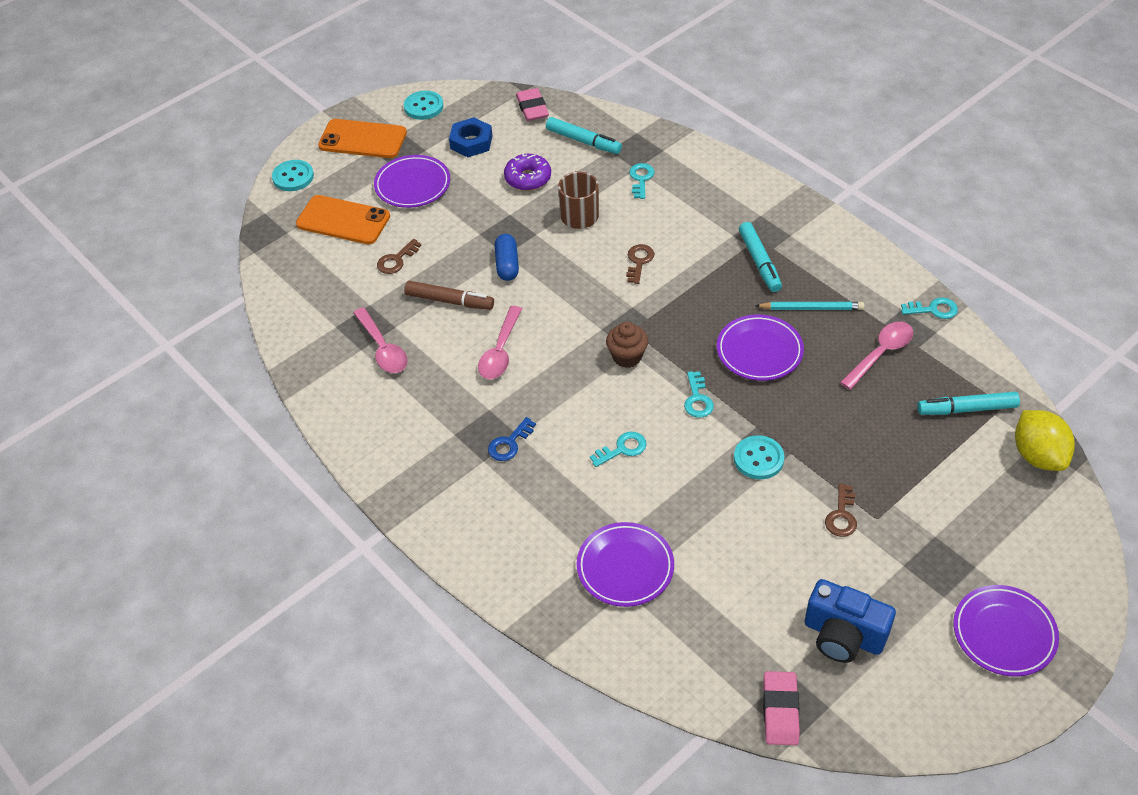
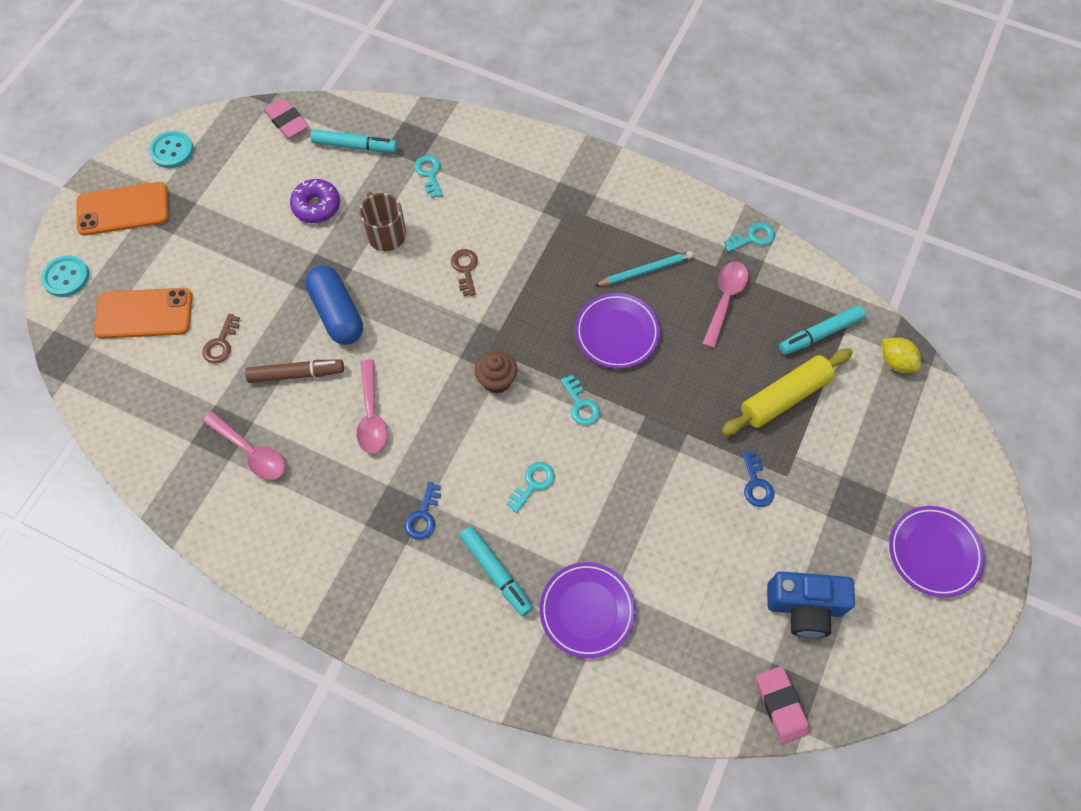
camera: 25 degrees left, 15 degrees up
(412, 185) = (200, 249): purple plate -> none
(471, 142) = (240, 179): blue nut -> none
(507, 264) = (337, 313): blue capsule -> blue capsule, size x1.53
(758, 459) = (661, 450): turquoise button -> none
(759, 262) = (578, 234): turquoise marker -> turquoise marker (496, 573)
(841, 516) = (756, 484): brown key -> blue key
(905, 451) = (784, 397): none -> yellow rolling pin
(1038, 455) = (896, 362): yellow lemon -> yellow lemon, size x0.65

